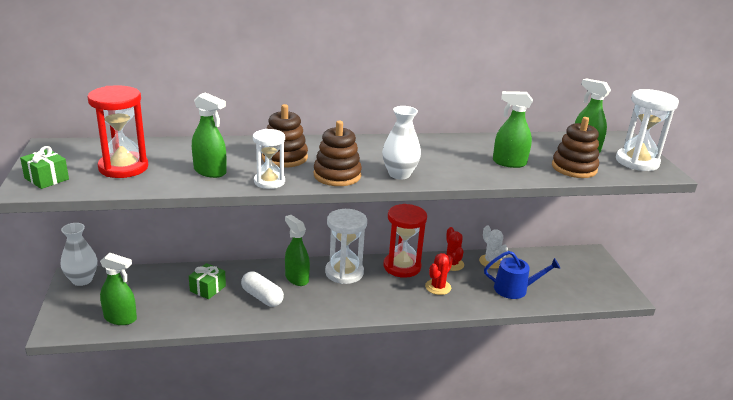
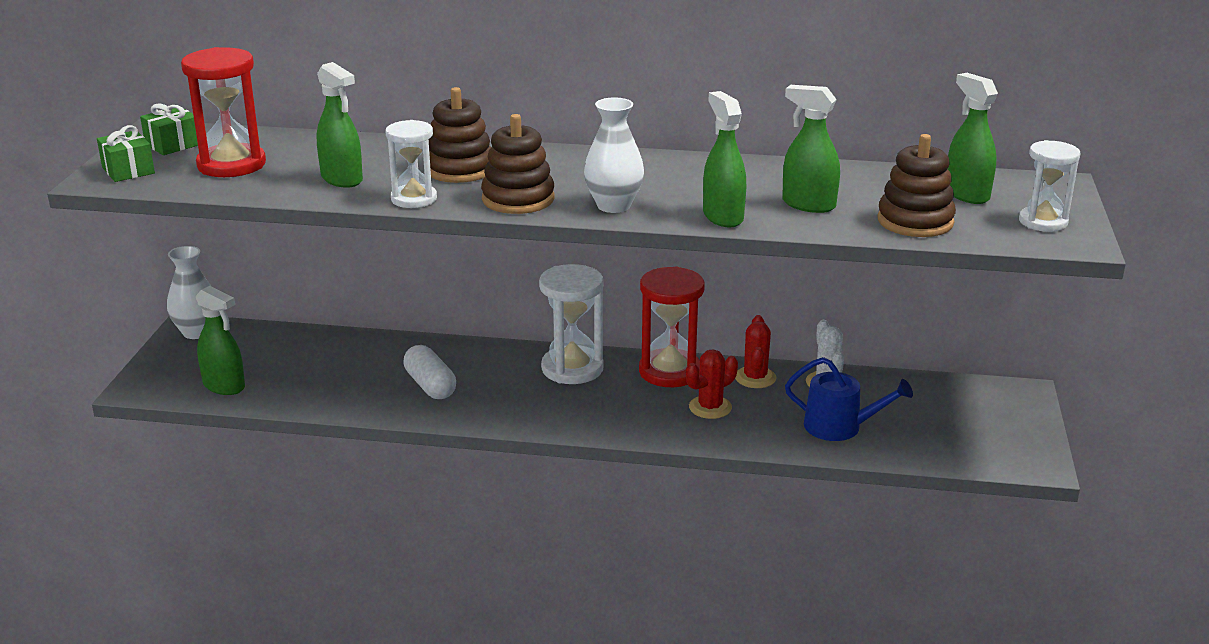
camera: 20 degrees right, 0 degrees up
(208, 288) = (359, 364): green gift -> green gift (173, 144)
(296, 278) = (495, 367): green spray bottle -> green spray bottle (722, 217)
(637, 162) = (1043, 222): white hourglass -> white hourglass, size x0.65

